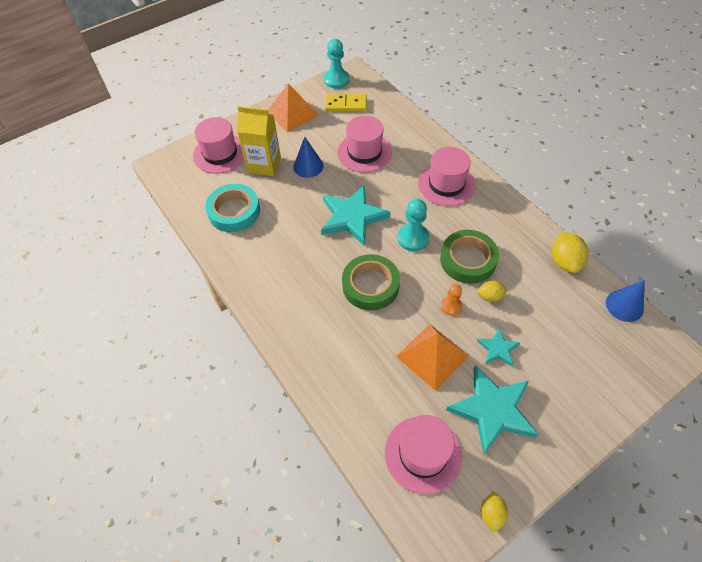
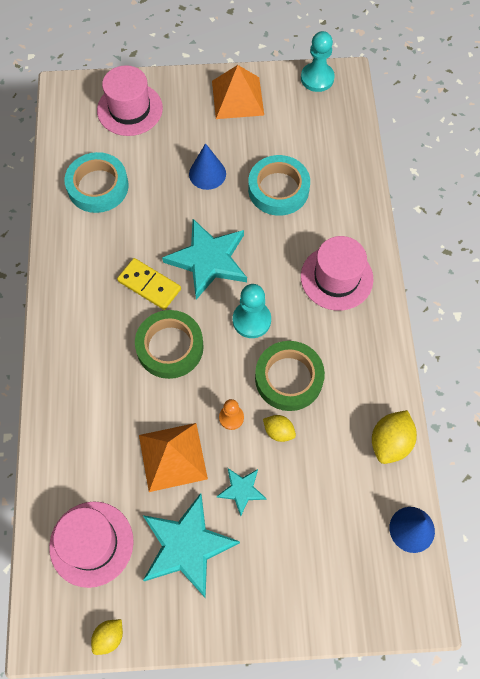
camera: 30 degrees right, 10 degrees up
(264, 165) = (164, 147): yellow carton -> none
(346, 104) = (303, 116): yellow domino -> yellow domino (149, 285)
(364, 152) = (278, 189): pink hat -> turquoise tape

